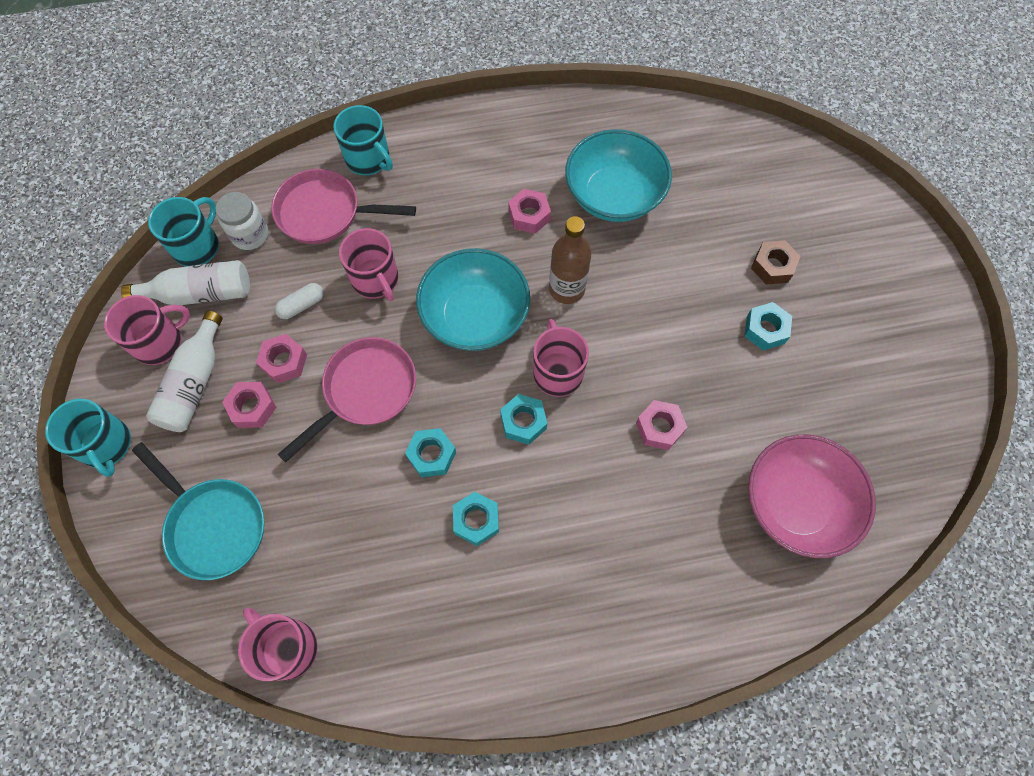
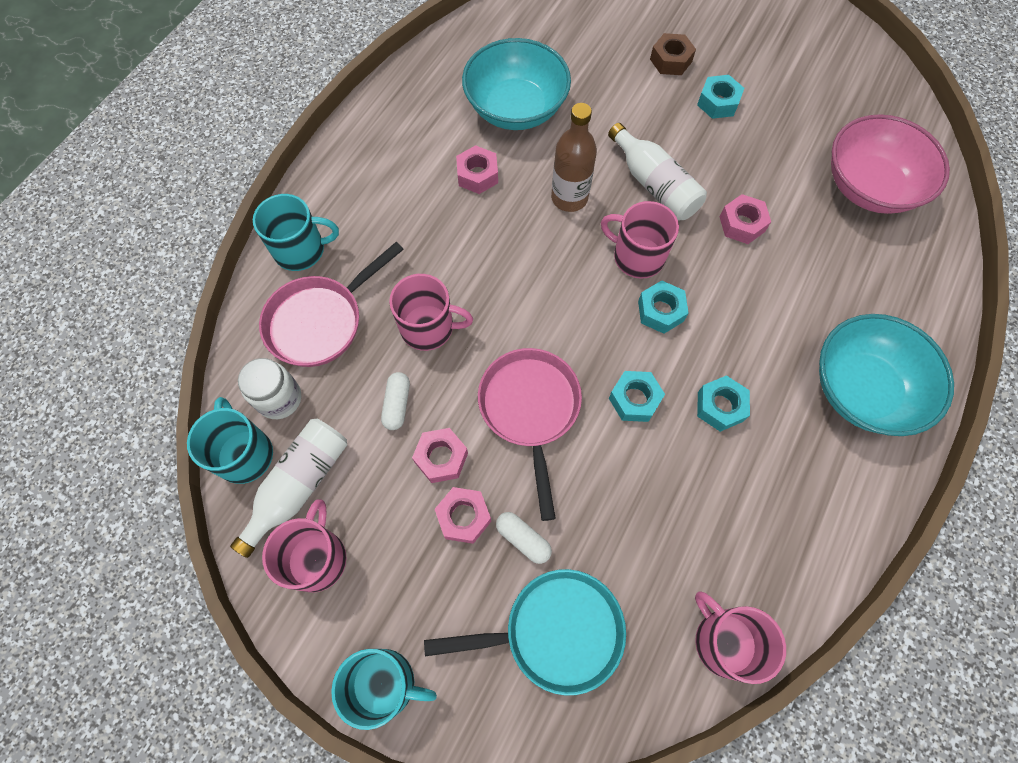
camera: 50 degrees left, 0 degrees up
(194, 383) = (392, 553): white bottle -> white bottle (654, 185)
(264, 457) = (523, 539): none -> white capsule
(288, 647) = (724, 641): pink mug -> pink mug turned 60 degrees clockwise
(475, 316) = (534, 278): turquoise bowl -> turquoise bowl (862, 389)

